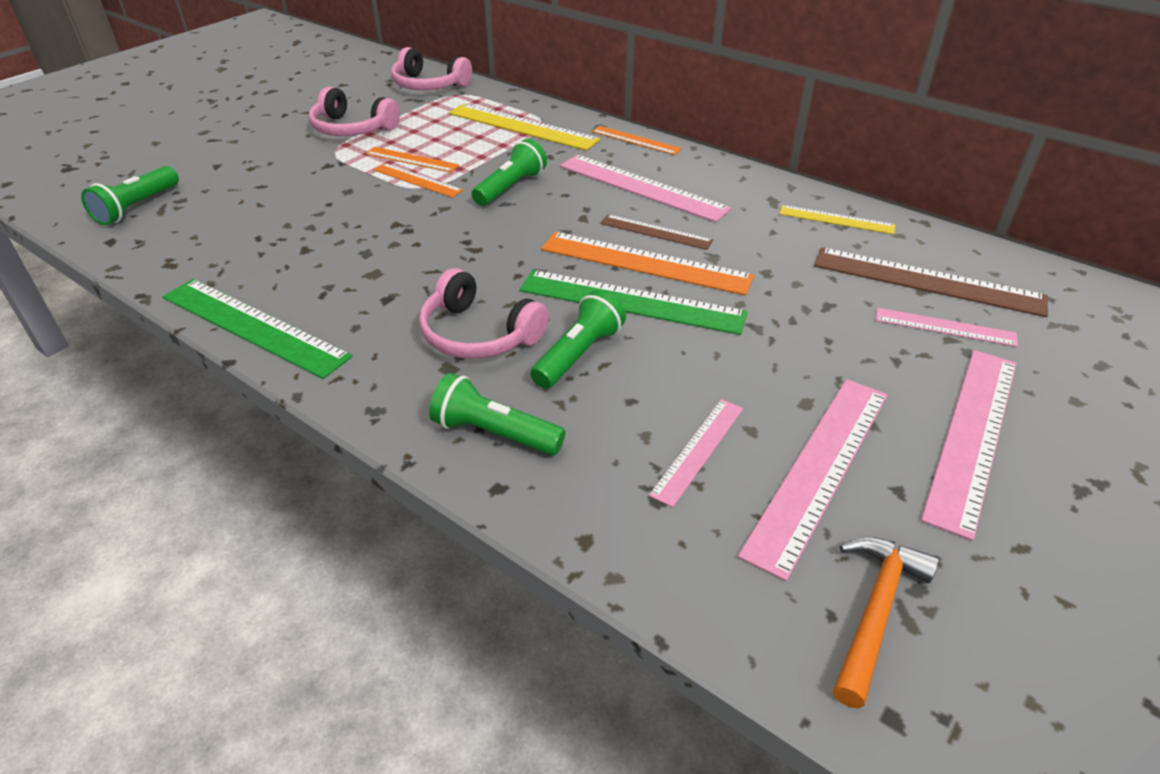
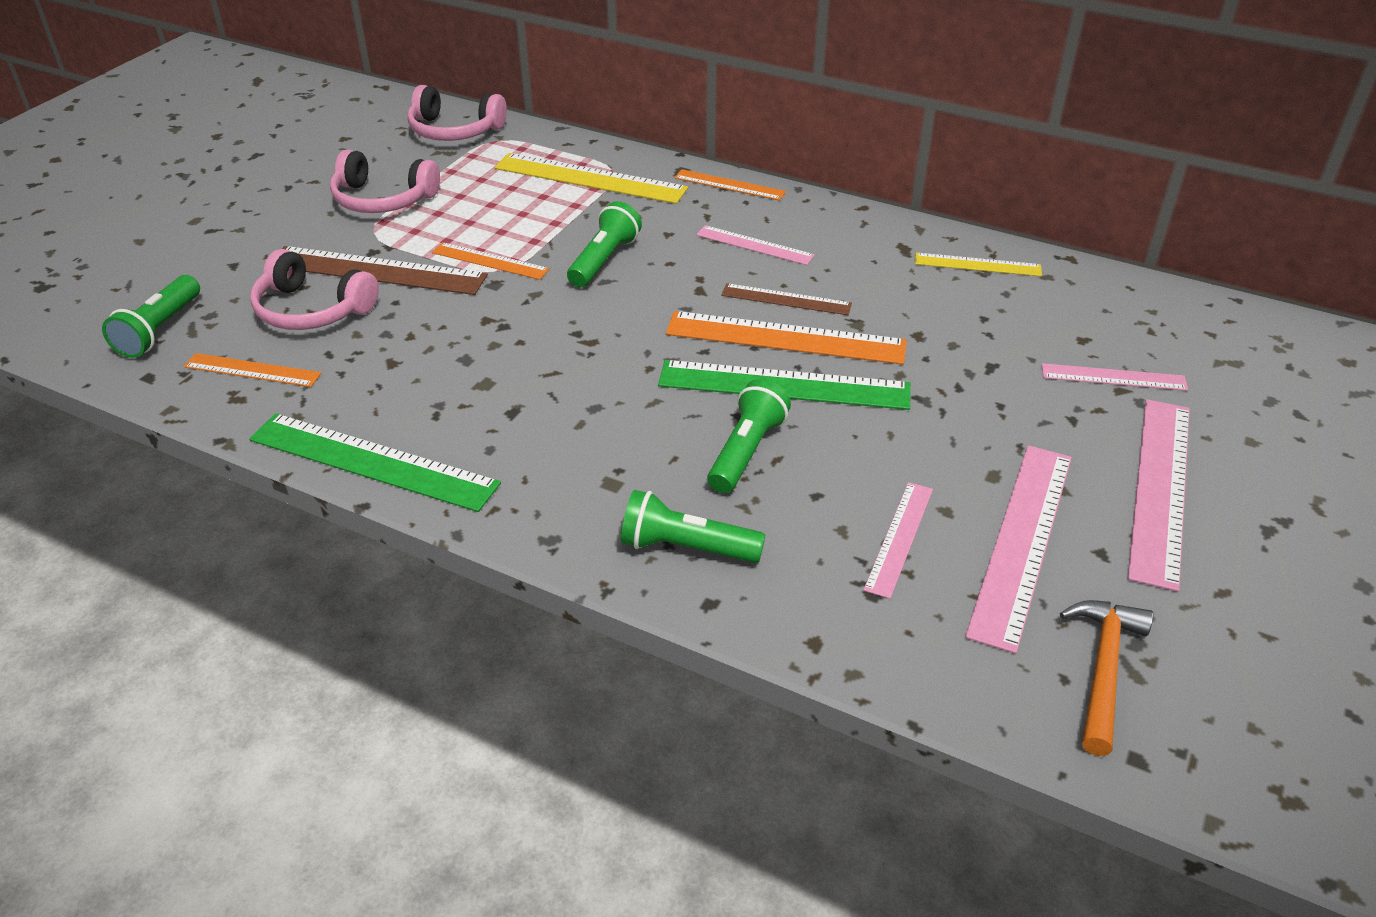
camera: 10 degrees left, 0 degrees up
(411, 160) = (472, 235): orange ruler -> orange ruler (252, 370)
(478, 334) = (630, 441): pink headphones -> pink headphones (312, 310)
(642, 187) = (754, 245): pink ruler -> pink ruler, size x0.57
(927, 281) = (1086, 327): brown ruler -> brown ruler (377, 270)

